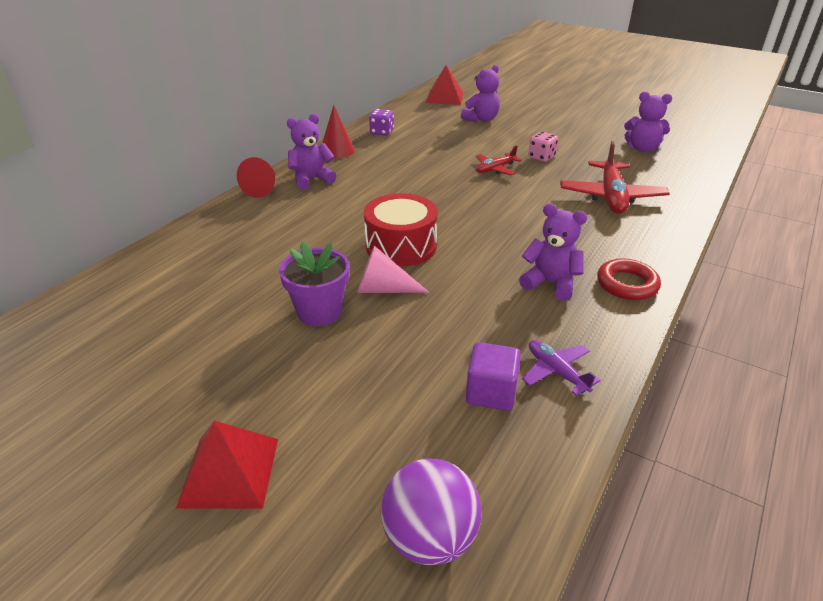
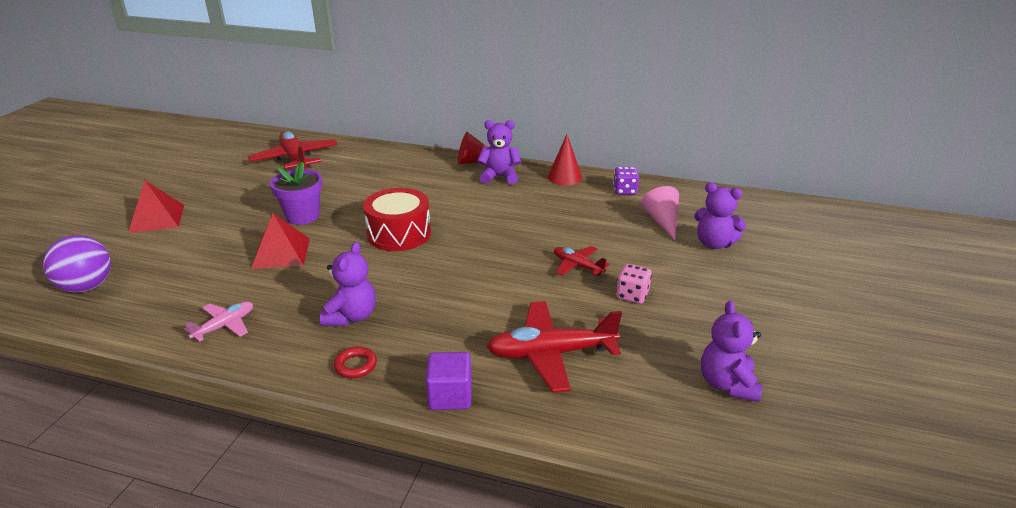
camera: 75 degrees right, 5 degrees down
(128, 317) = (295, 159): none -> red plane
(311, 179) = (499, 177): purple teddy bear -> purple teddy bear turned 45 degrees counterclockwise
(383, 289) = (333, 236): pink cone -> pink cone (662, 221)
(444, 97) = (761, 212): red pyramid -> red pyramid (281, 253)
(491, 392) = (205, 297): purple cube -> purple cube (450, 396)
(556, 372) = (224, 326): purple plane -> pink plane
(627, 284) = (355, 365): red ring -> red ring, size x0.65

